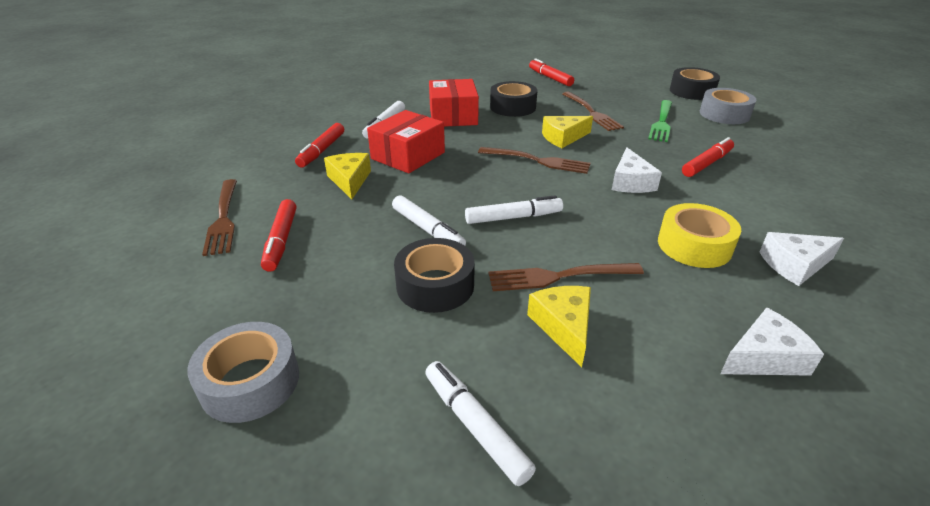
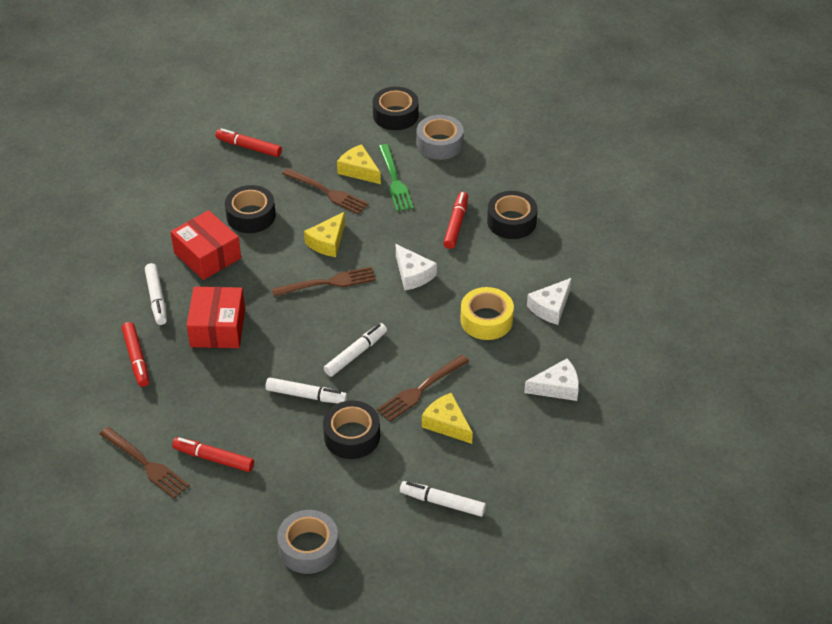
camera: 35 degrees left, 10 degrees up
(281, 240) = (213, 458): red marker -> red marker turned 150 degrees clockwise
(350, 180) = (199, 379): yellow cheese -> yellow cheese (359, 170)
(764, 357) = (557, 387): white cheese -> white cheese turned 45 degrees clockwise
(776, 180) = (511, 221): none -> black tape

